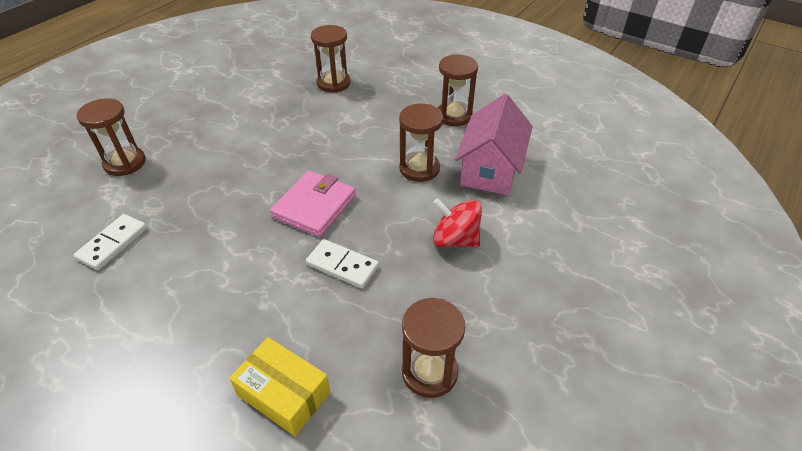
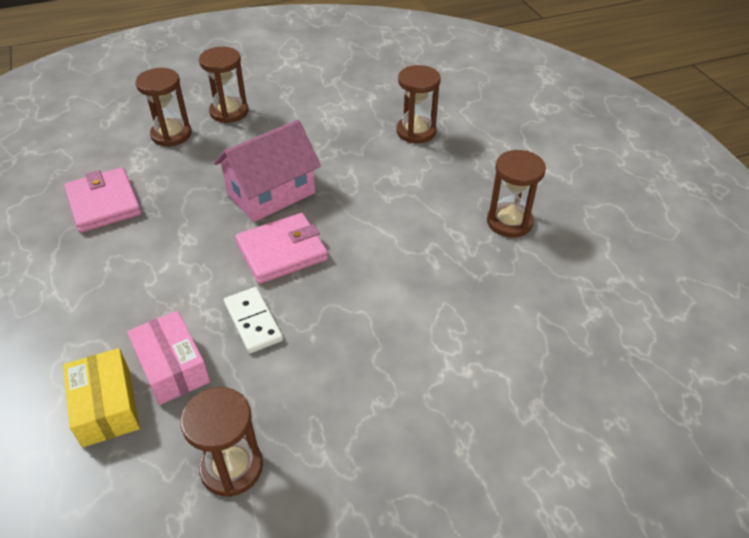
camera: 35 degrees right, 0 degrees up
(113, 243) = (104, 203): white domino -> pink wallet
(310, 332) = (172, 367): none -> pink box
(419, 168) = (415, 263): brown hourglass -> brown hourglass (229, 112)
(455, 239) = (379, 355): red spinning top -> none
(490, 169) = (490, 301): pink house -> pink house (271, 193)

